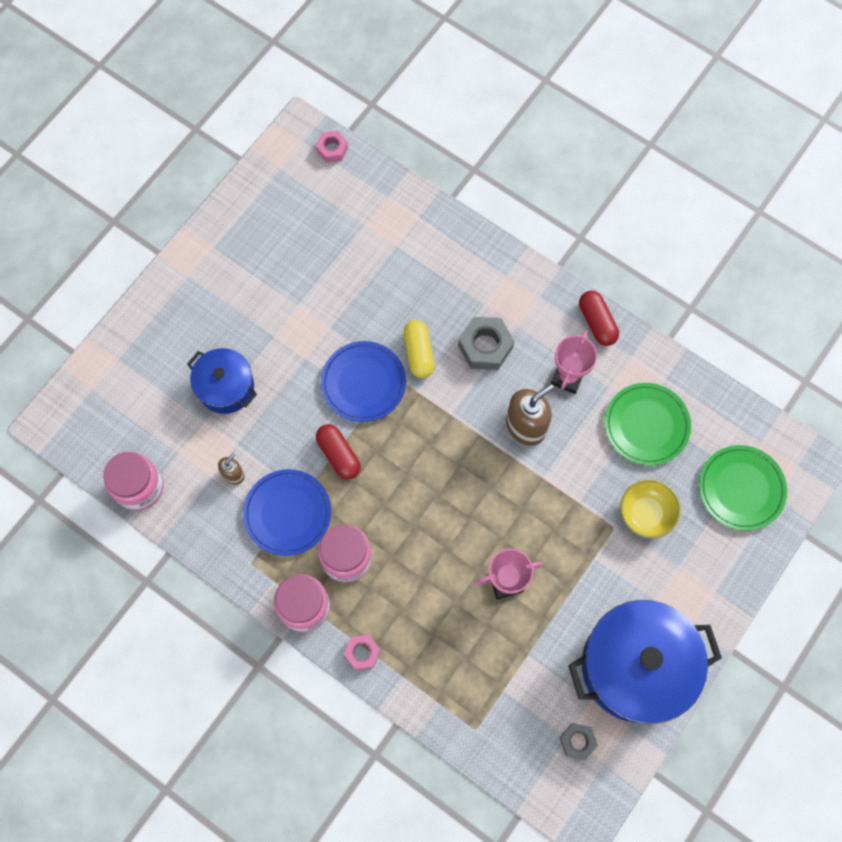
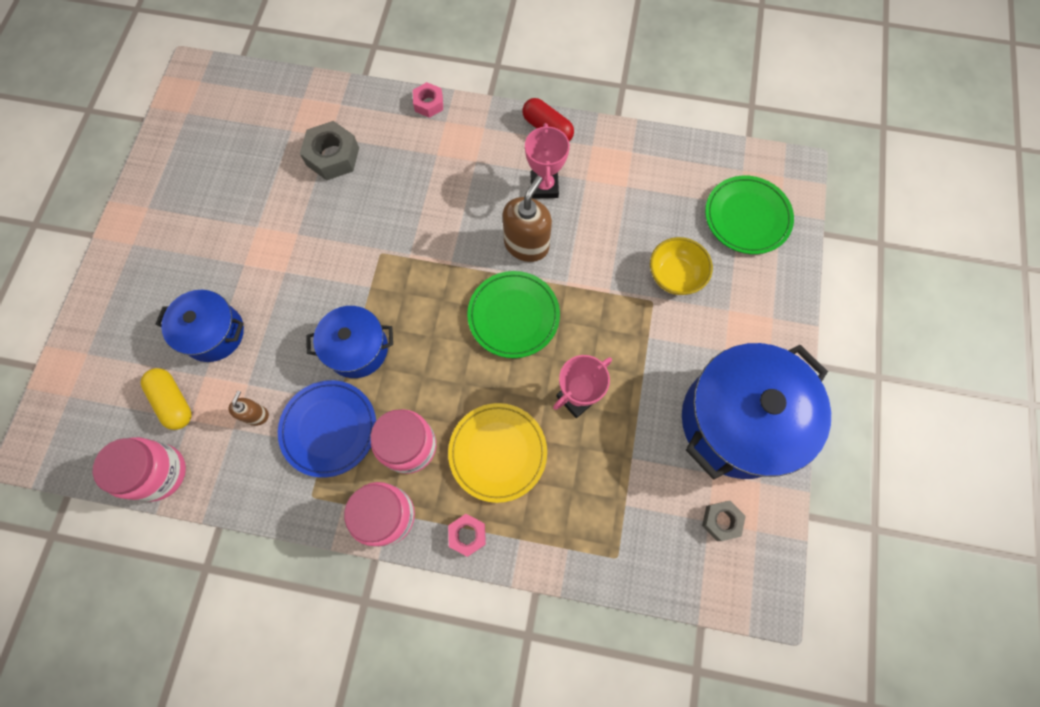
camera: 25 degrees left, 0 degrees up
(332, 149) = (232, 77): pink nut -> pink nut (429, 103)
(339, 455) = (357, 349): red capsule -> blue pot
(363, 383) = (352, 271): blue plate -> none
(417, 597) = (498, 452): none -> yellow plate
(418, 353) = (394, 222): yellow capsule -> yellow capsule (173, 401)
(485, 346) = (455, 190): grey nut -> grey nut (332, 156)
(646, 425) = (635, 198): green plate -> green plate (513, 316)

